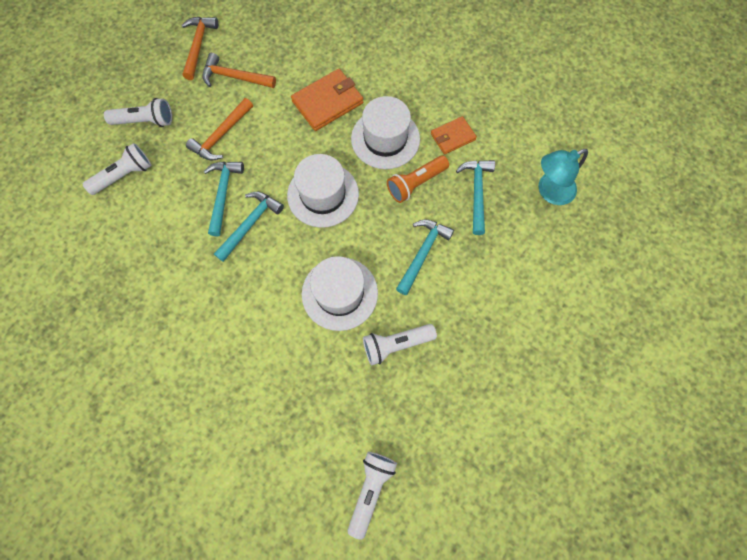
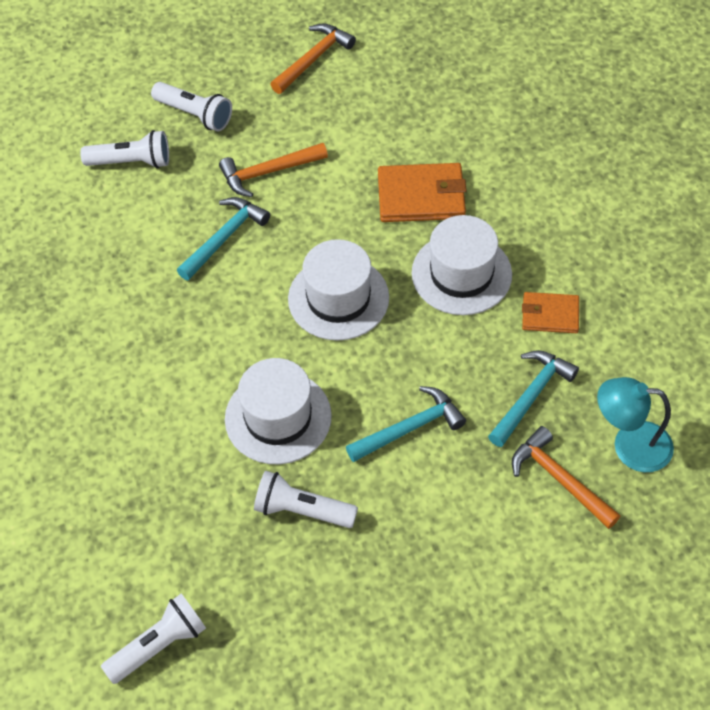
camera: 35 degrees right, 15 degrees down
(234, 77) = (330, 114): orange hammer -> orange hammer (559, 479)
(250, 224) = (231, 286): turquoise hammer -> none
(416, 183) = (461, 345): orange flashlight -> none

